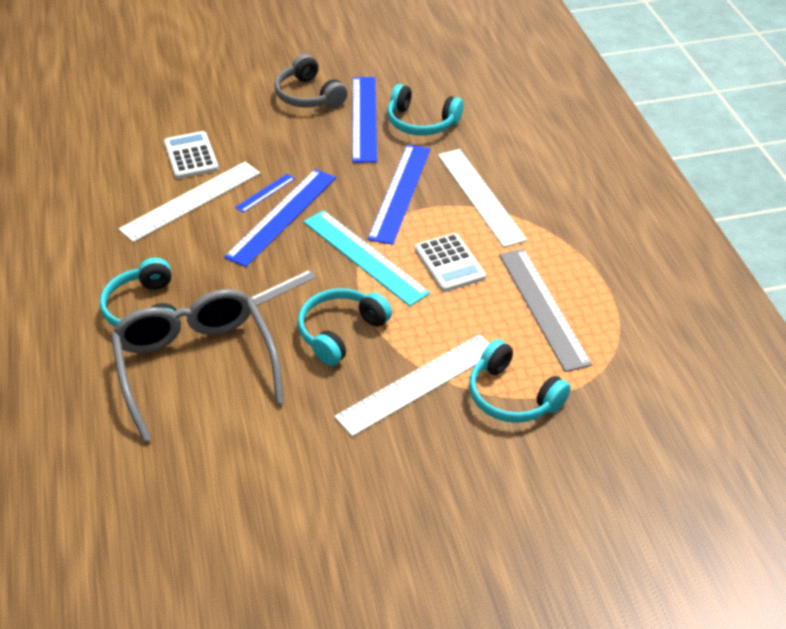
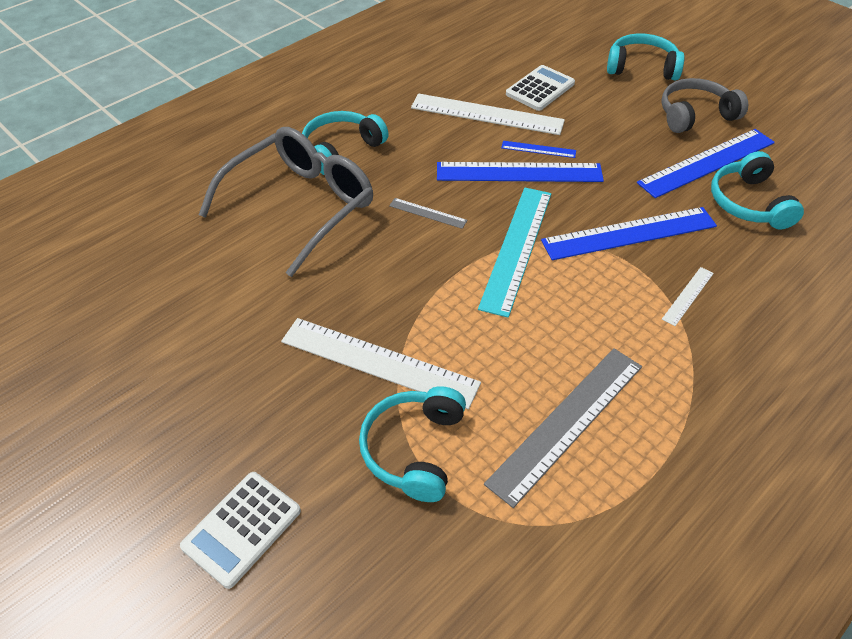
camera: 60 degrees right, 5 degrees up
(308, 95) = (695, 115): grey headphones -> grey headphones turned 45 degrees clockwise
(340, 332) = (405, 276): turquoise headphones -> turquoise headphones (641, 67)
(449, 263) = (564, 314): white calculator -> white calculator (242, 528)
(480, 196) = (688, 296): white ruler -> white ruler, size x0.46

